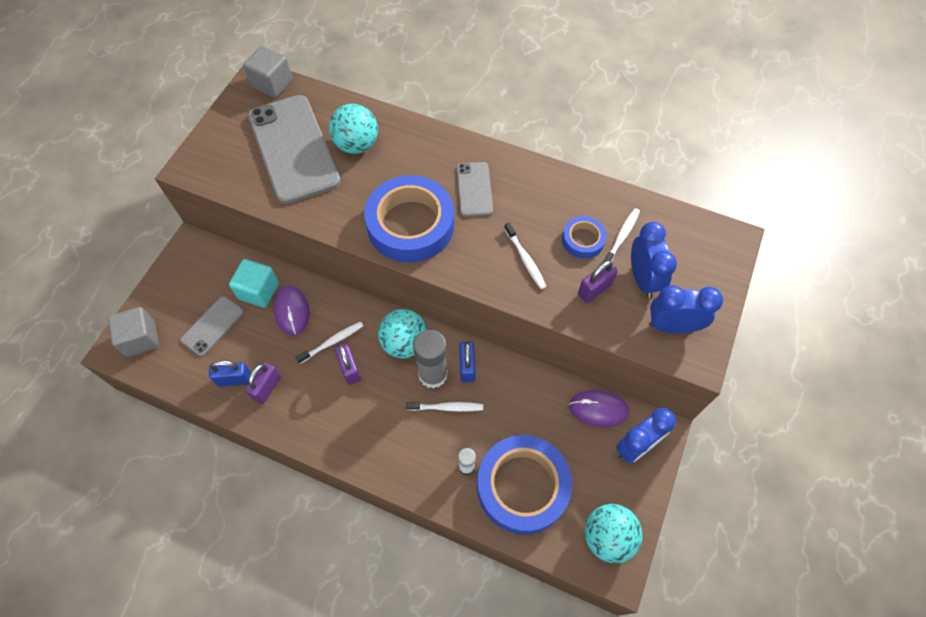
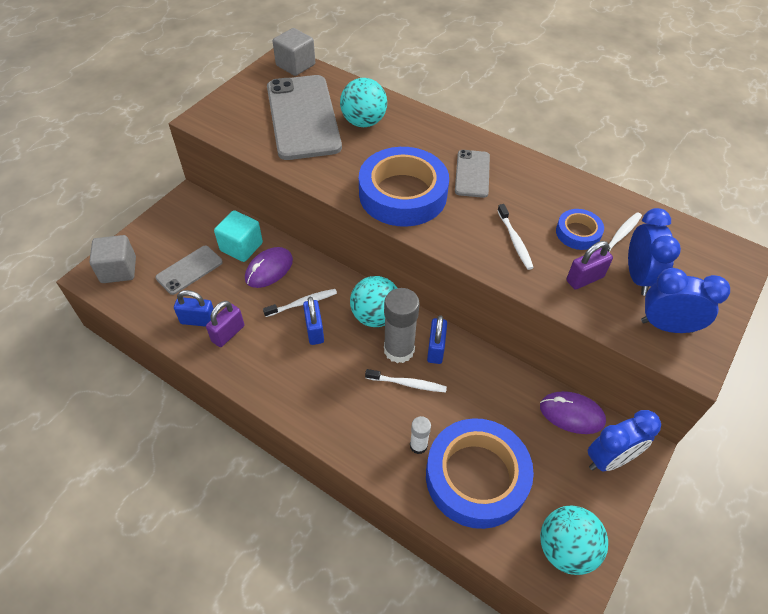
camera: 10 degrees right, 10 degrees down
(292, 311) = (269, 269): purple mouse -> purple mouse turned 45 degrees clockwise
(349, 369) = (314, 330): purple padlock -> blue padlock

